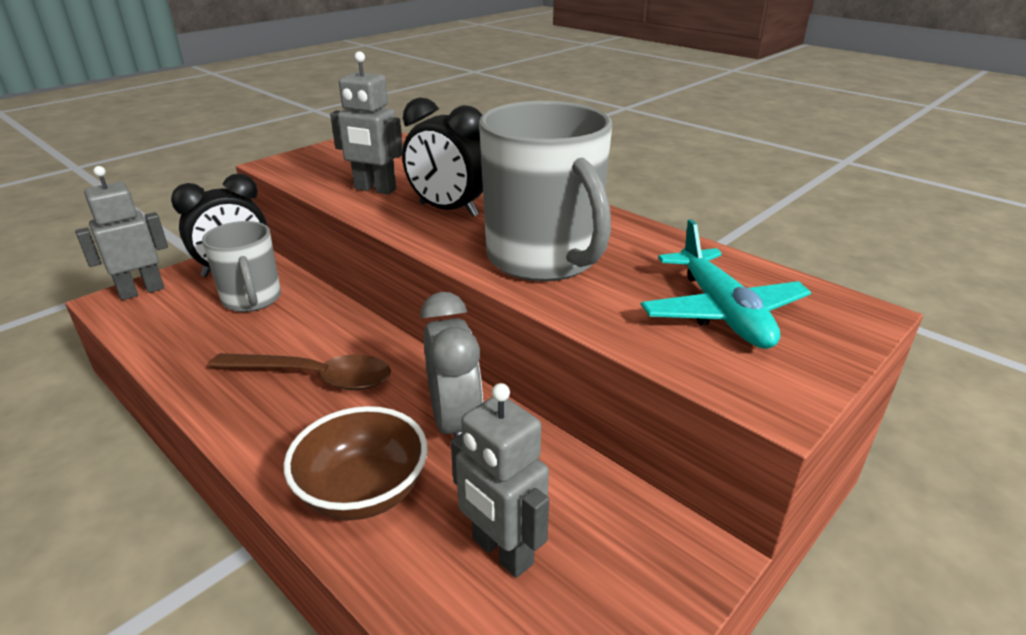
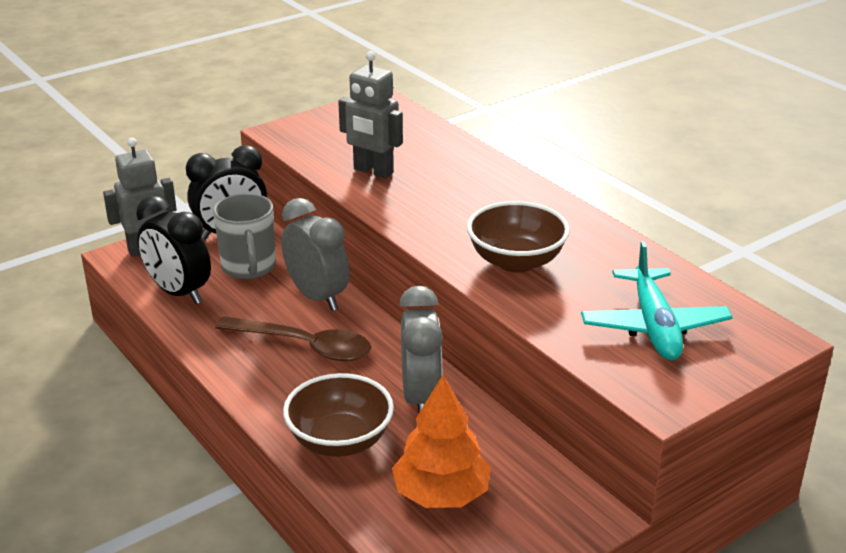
camera: 10 degrees right, 0 degrees up
(327, 322) = (317, 297): none -> grey clock
(448, 210) = (439, 201): black clock -> black clock (178, 293)
(502, 552) = (441, 494): grey robot -> orange tree
(544, 259) = (516, 261): grey mug -> brown bowl

